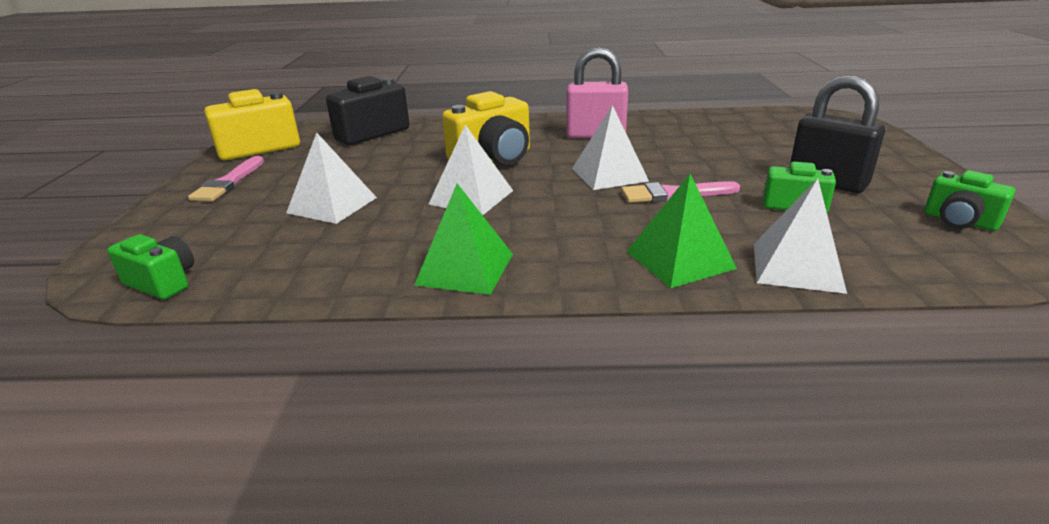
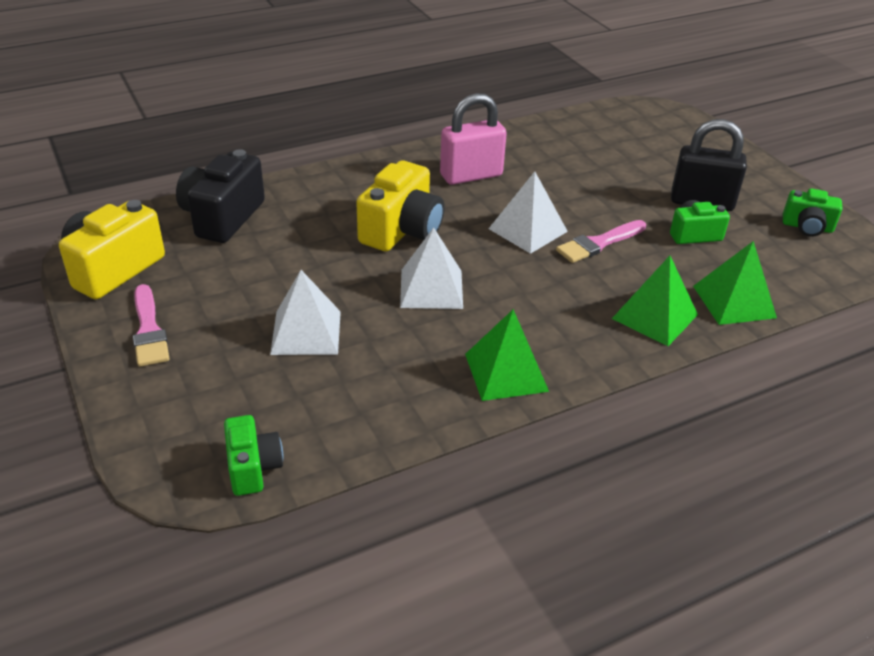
camera: 30 degrees left, 10 degrees up
(163, 282) = (253, 468): green camera -> green camera turned 75 degrees clockwise
(797, 267) = (734, 301): white pyramid -> green pyramid

